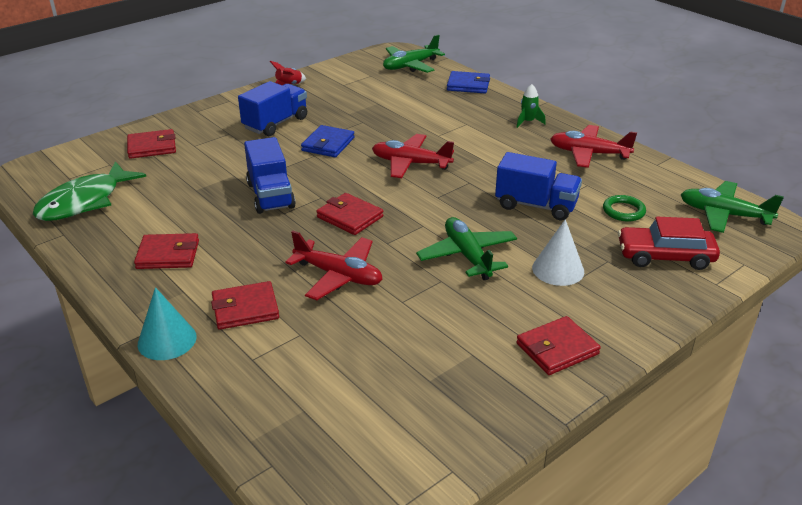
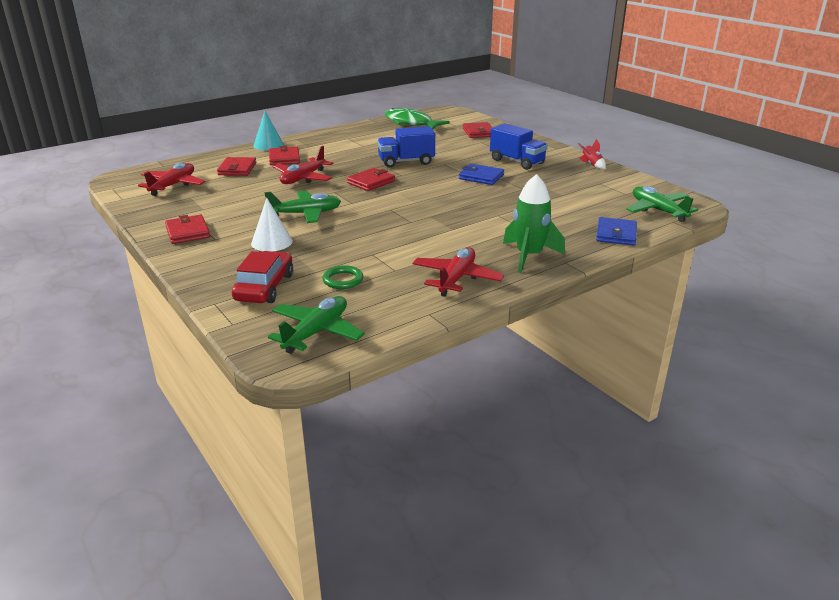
camera: 95 degrees right, 5 degrees down
(168, 255) = (346, 142): red wallet -> red wallet (237, 169)
(411, 163) = (446, 202): red plane -> red plane (173, 185)
(528, 122) = (529, 256): green rocket -> green rocket, size x1.94
(536, 205) = (365, 243): blue truck -> none

